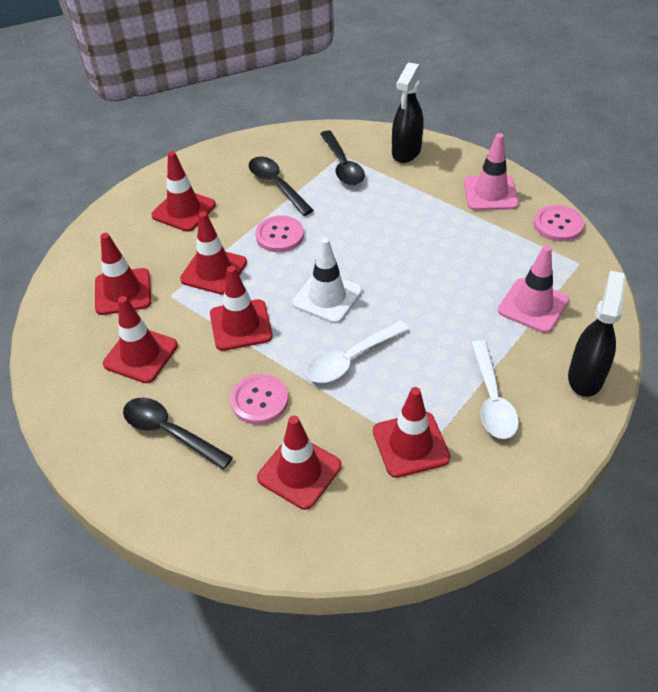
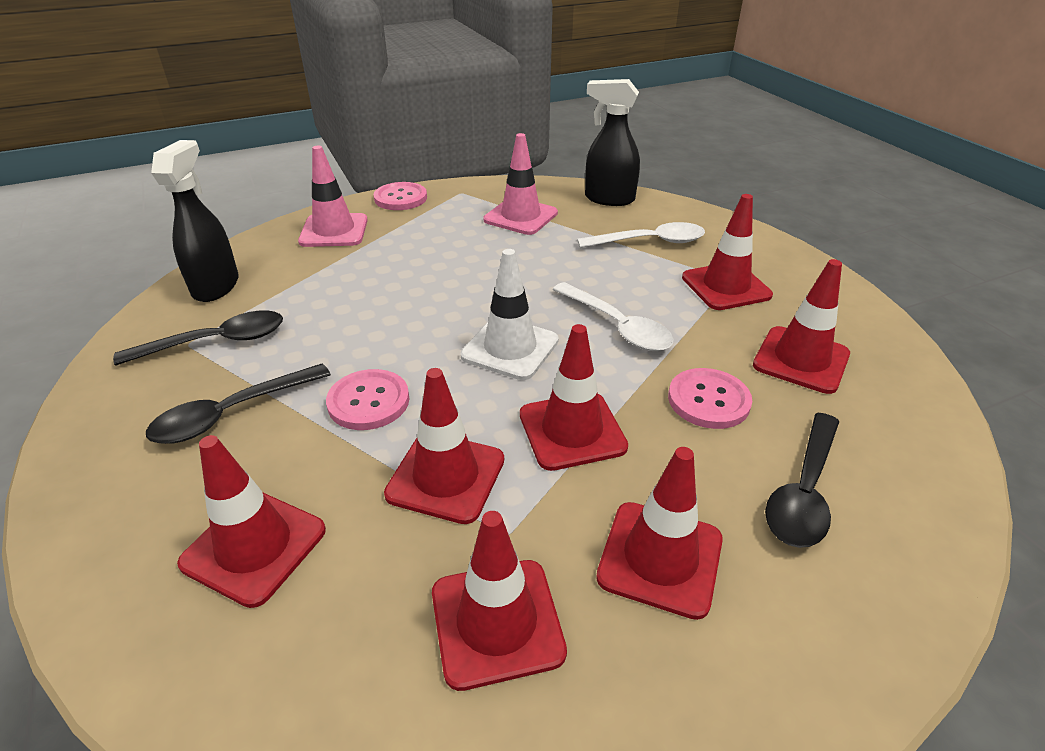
camera: 95 degrees left, 10 degrees down
(406, 152) = (216, 286): black spray bottle -> black spray bottle turned 105 degrees counterclockwise

